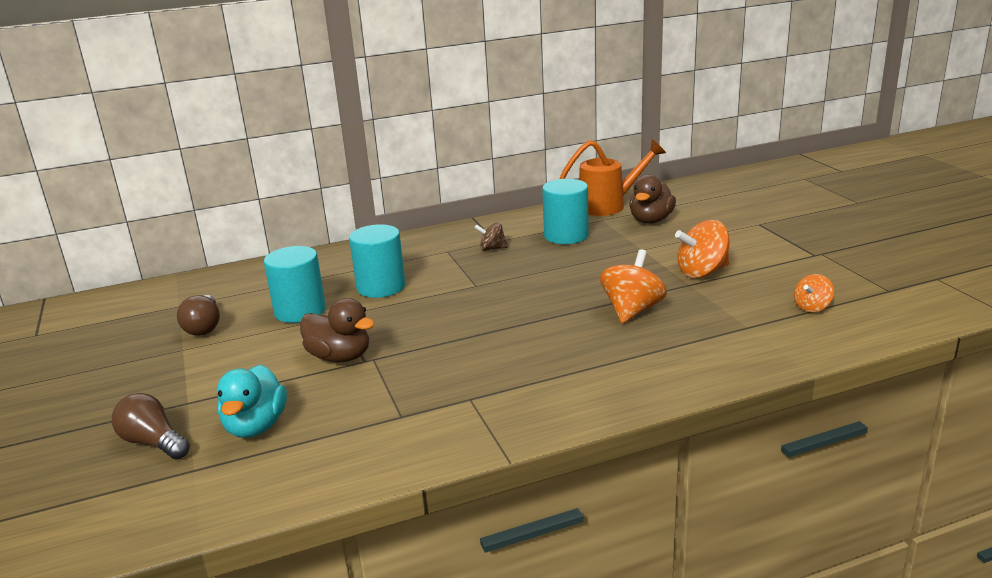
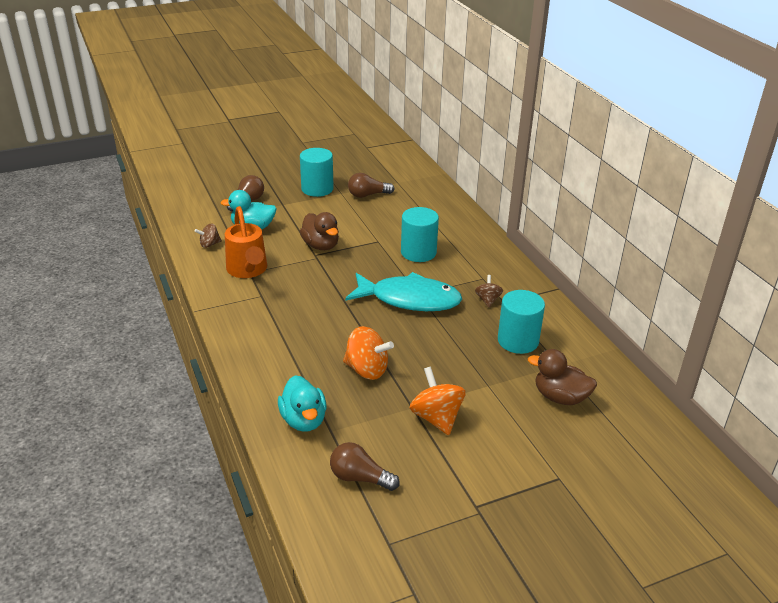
camera: 85 degrees right, 10 degrees up
(296, 470) = (209, 244): none -> brown spinning top
(300, 311) = (384, 225): turquoise cylinder -> turquoise cylinder (317, 189)
(340, 357) = (321, 245): brown duck -> brown duck turned 60 degrees counterclockwise
(488, 290) = (410, 299): none -> turquoise fish
(608, 205) = (598, 371): orange watering can -> orange watering can (248, 270)
(737, 344) = (304, 420): none -> turquoise duck
(812, 307) = (360, 478): orange spinning top -> brown light bulb

